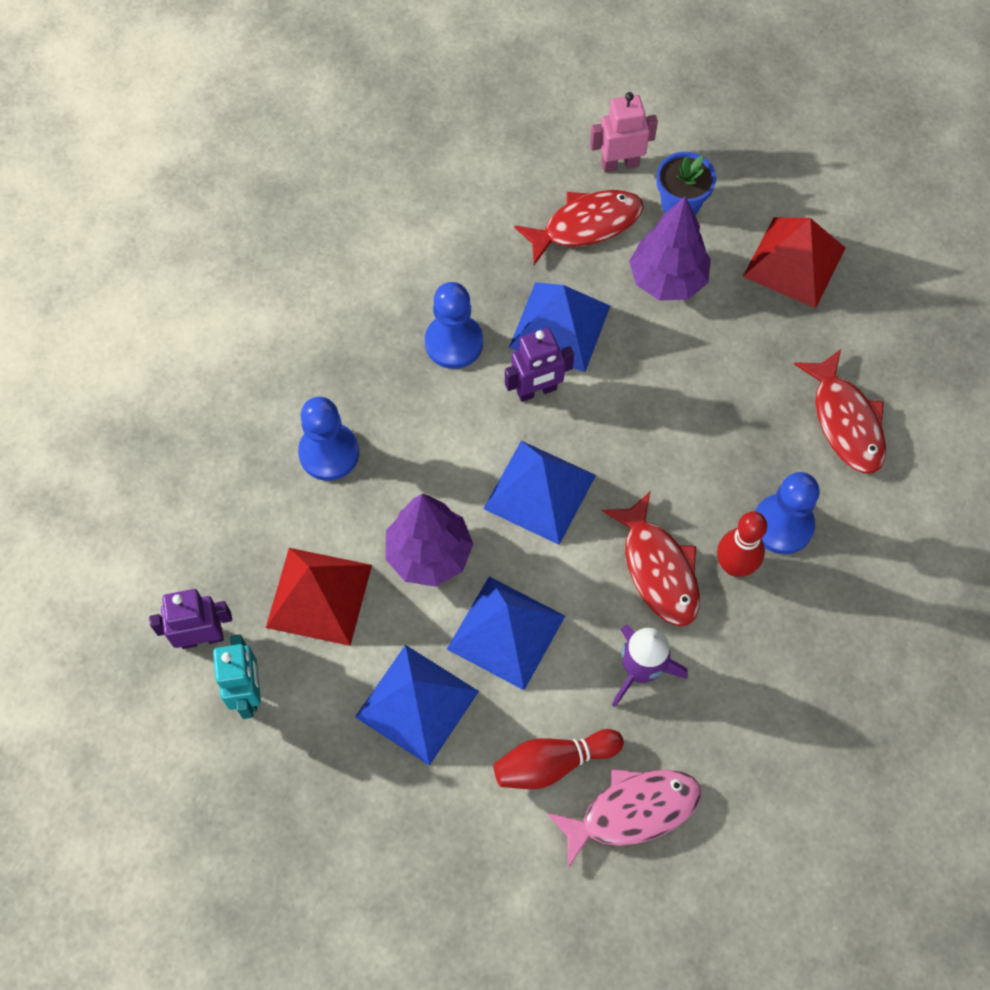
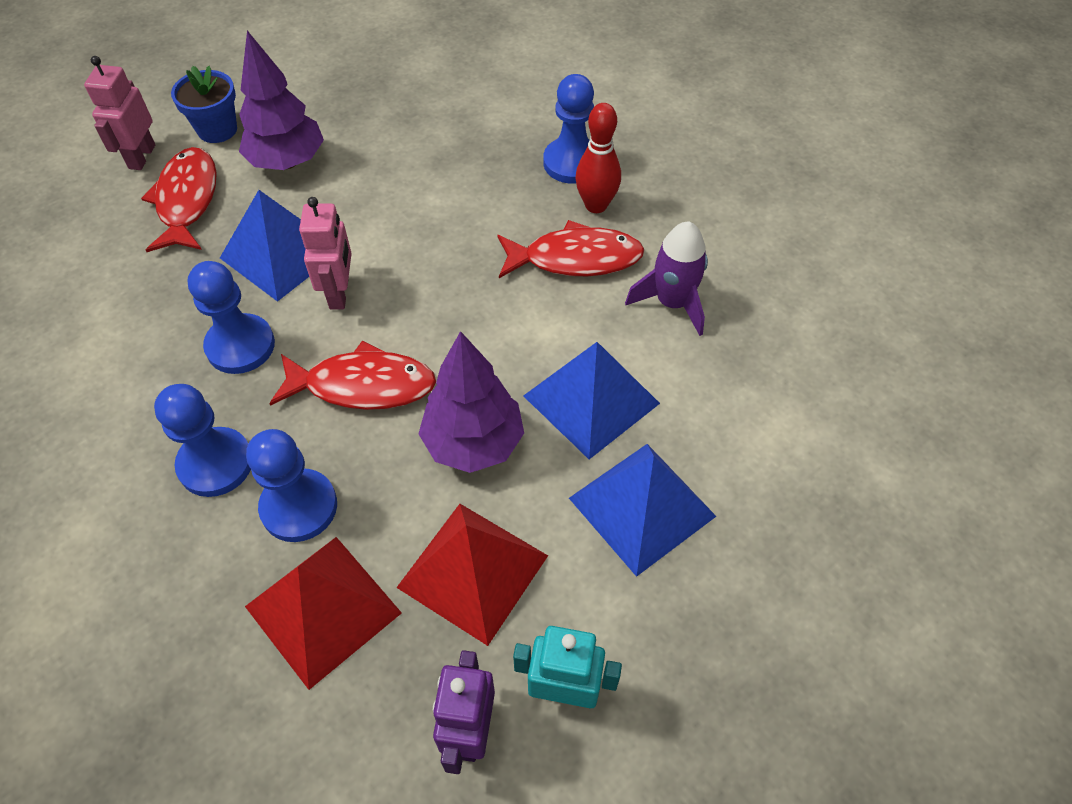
camera: 70 degrees left, 10 degrees down
(344, 379) = (215, 463): none -> blue pawn
(537, 391) = (340, 293): purple robot -> pink robot
(540, 491) = (451, 324): blue pyramid -> none
(553, 763) = (745, 402): red bowling pin -> none
(632, 811) = (812, 353): pink fish -> none
(794, 262) = (328, 78): red pyramid -> red pyramid (323, 609)
(845, 421) = (496, 95): red fish -> red fish (363, 385)

